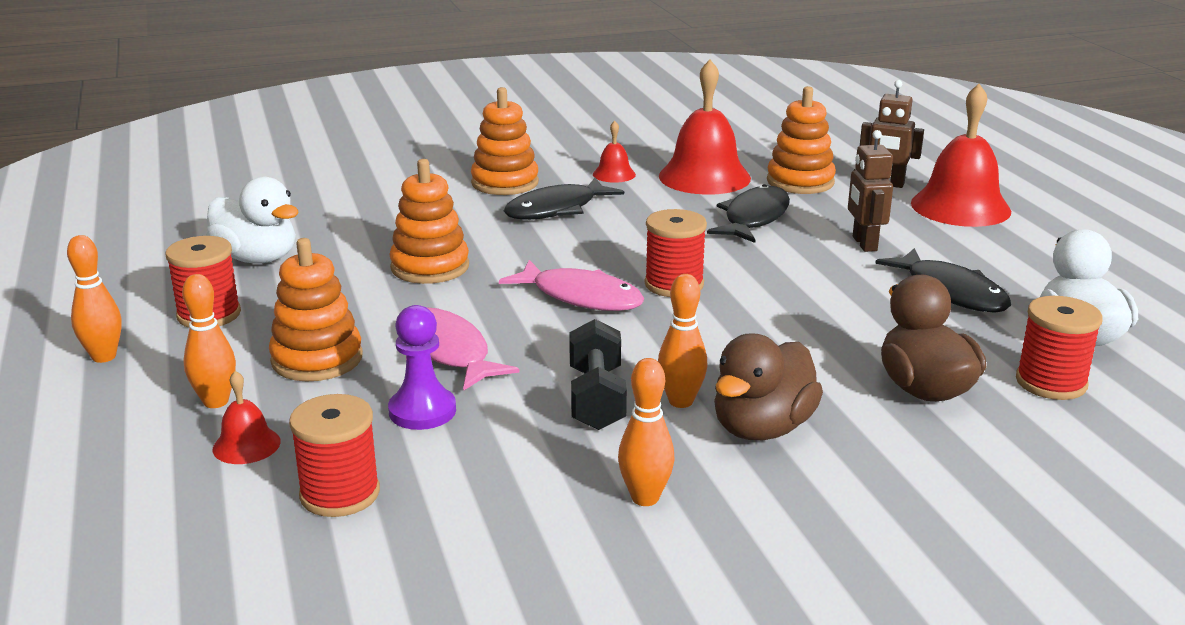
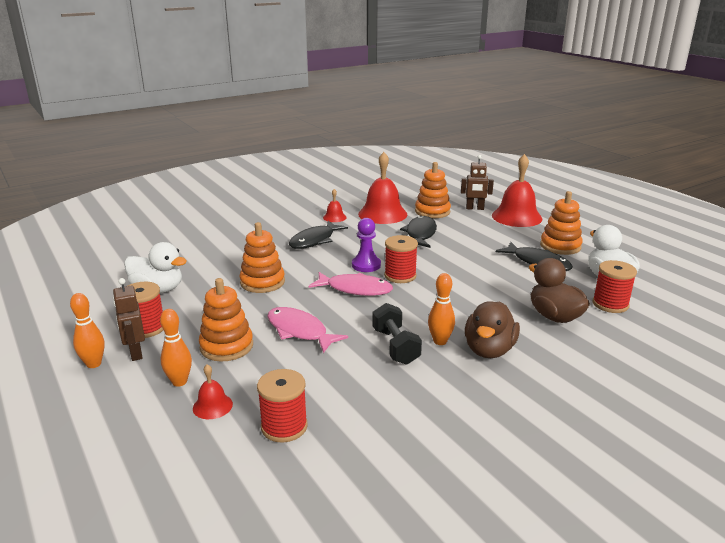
camera: 15 degrees left, 0 degrees up
(422, 411) = (304, 368): purple pawn -> purple pawn (366, 265)
(505, 183) = (278, 228): orange stacking toy -> orange stacking toy (560, 246)
(645, 498) = (452, 399): orange bowling pin -> none
(864, 244) = (482, 242): brown robot -> brown robot (135, 353)

